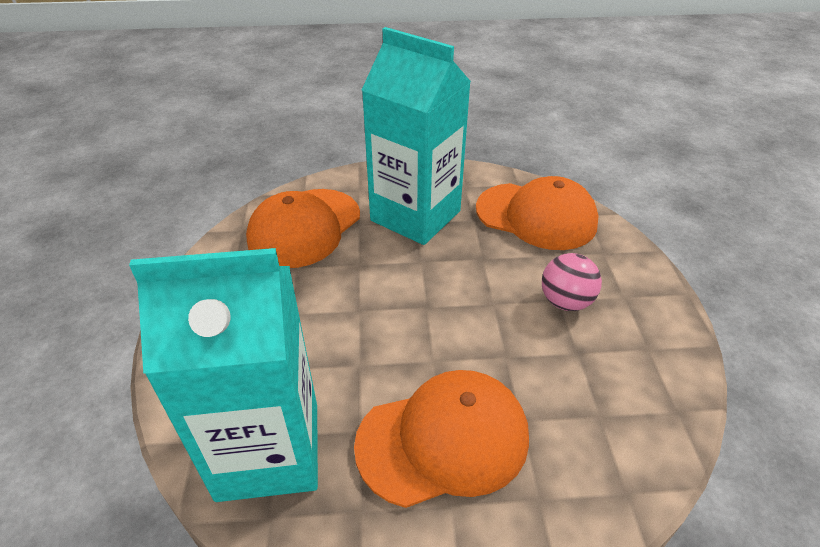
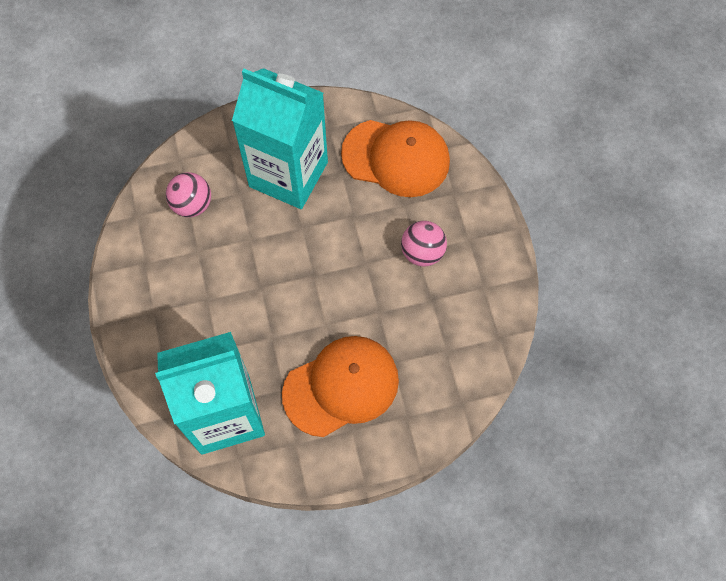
camera: 10 degrees left, 25 degrees up
(304, 227) = (192, 204): orange cap -> pink ball

